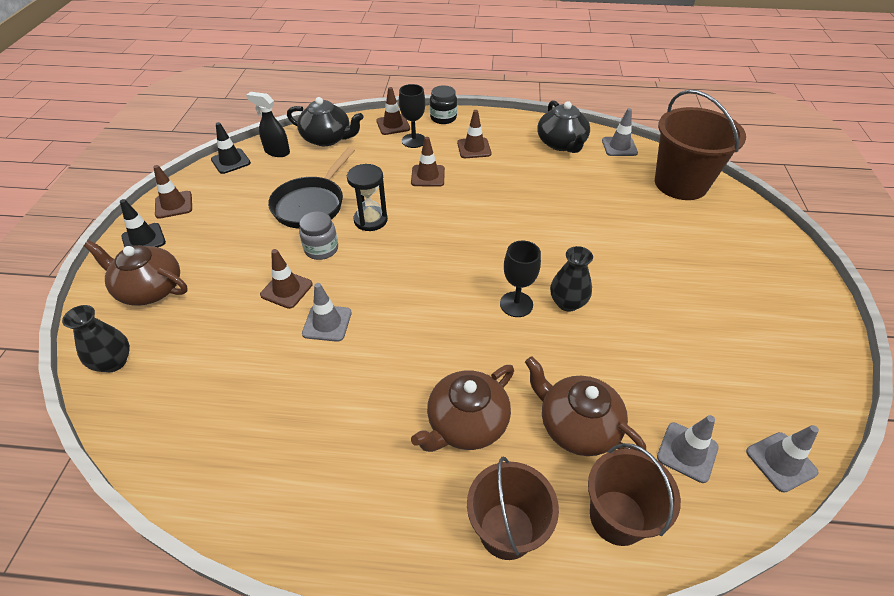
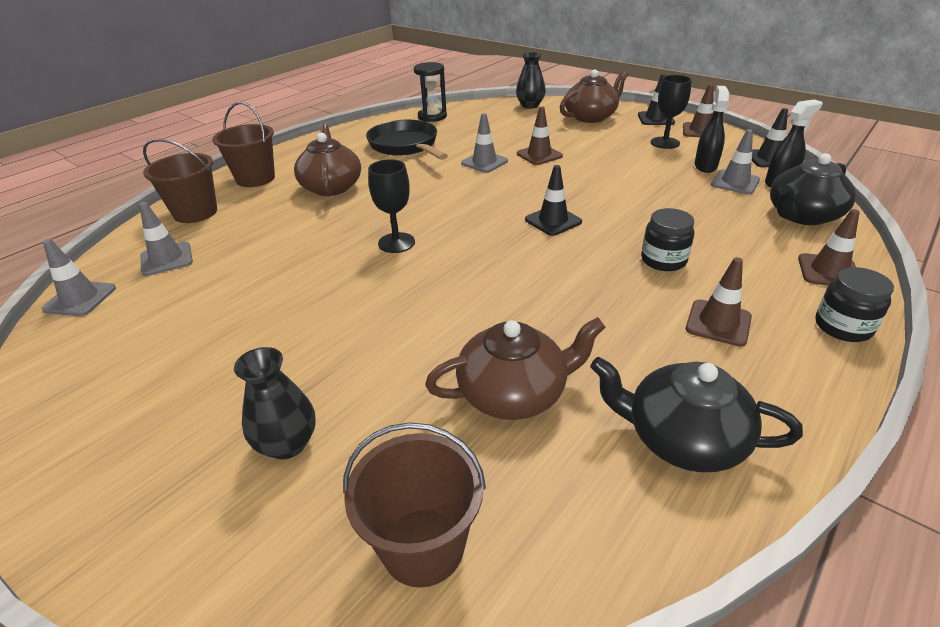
camera: 125 degrees right, 10 degrees down
(262, 187) = (705, 166): none -> black spray bottle
(311, 204) = (654, 182): black pan -> black pan (405, 146)
(321, 249) = (577, 175): grey jar -> none
(370, 220) = (600, 205): black hourglass -> black hourglass (432, 116)
(414, 141) = (769, 276): black goblet -> black goblet (665, 143)
(414, 235) = (553, 221): none -> black traffic cone
(428, 176) = (663, 260): brown traffic cone -> black jar
(567, 303) = (359, 271): black vase -> black vase (287, 444)
(577, 425) = (261, 224): brown teapot -> brown teapot (514, 393)
(619, 147) = (621, 533): grey traffic cone -> grey traffic cone (735, 182)
(680, 184) = (423, 546): brown bucket -> brown bucket, size x0.65

